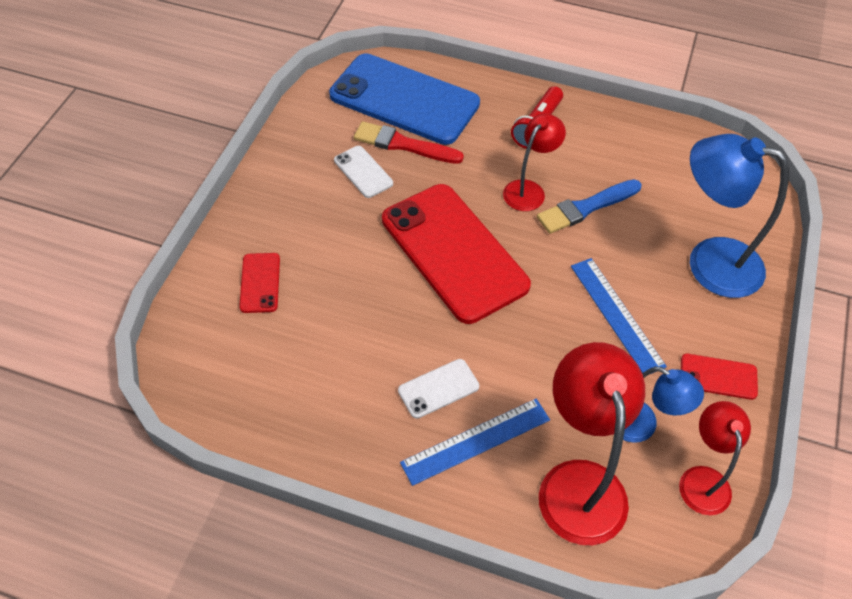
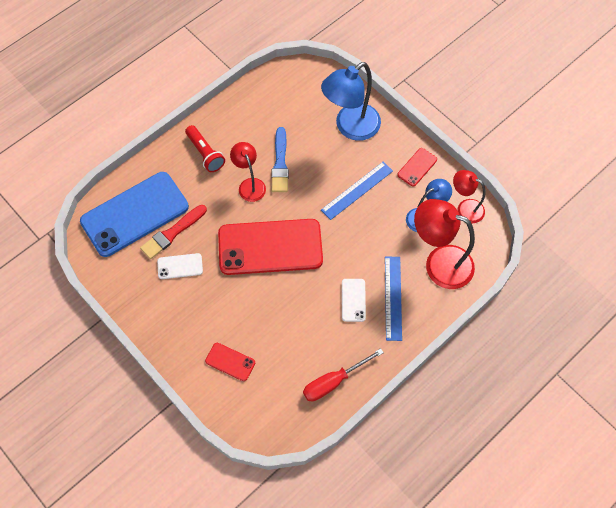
camera: 60 degrees left, 10 degrees up
(295, 420) = (333, 381): none -> red screwdriver
(616, 315) = (357, 190): blue ruler -> blue ruler turned 45 degrees counterclockwise

